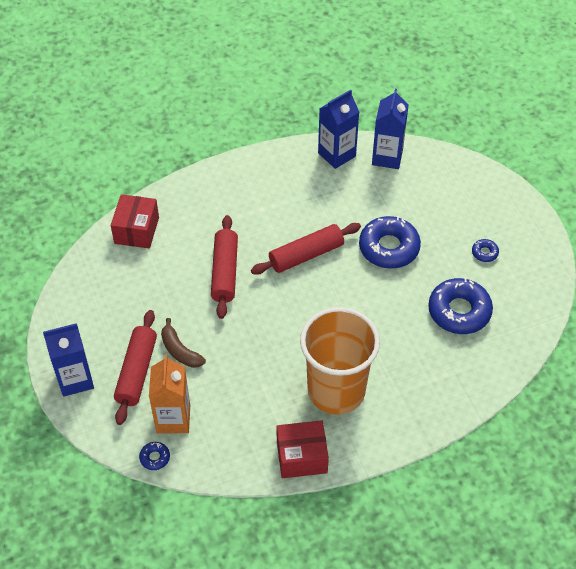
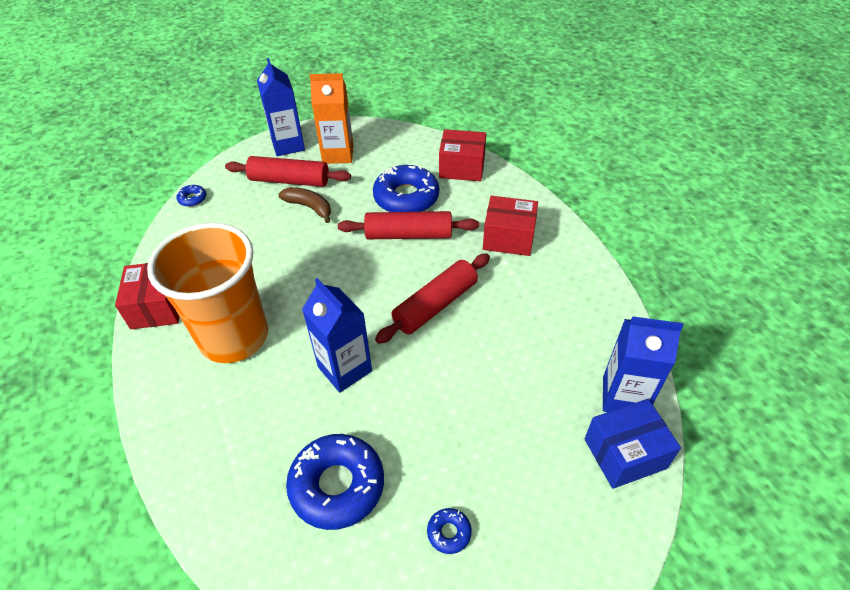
camera: 90 degrees right, 5 degrees down
(173, 419) = (231, 208): orange carton -> orange carton (338, 154)
(180, 351) = (309, 207): brown banana -> brown banana turned 75 degrees clockwise
(234, 203) = (508, 238): none -> red box
(306, 255) = (435, 305): red rolling pin -> red rolling pin turned 75 degrees clockwise
(336, 154) = (612, 335): blue carton -> blue carton (345, 369)
(389, 248) = (452, 396): blue donut -> blue donut (406, 197)
(427, 163) = (625, 453): none -> blue box

